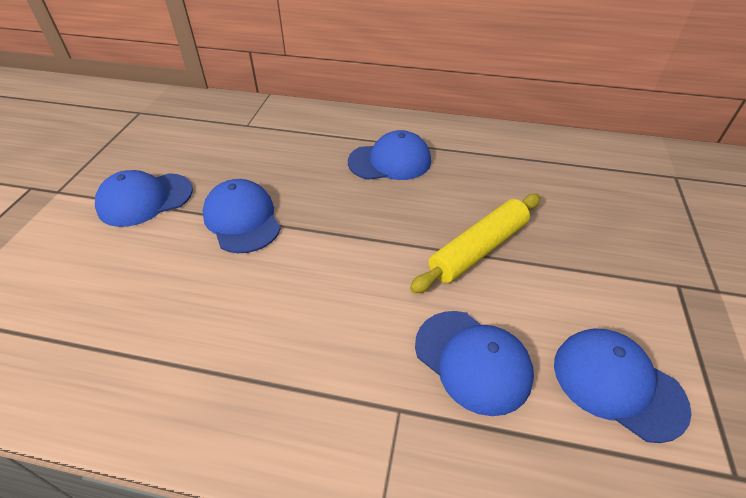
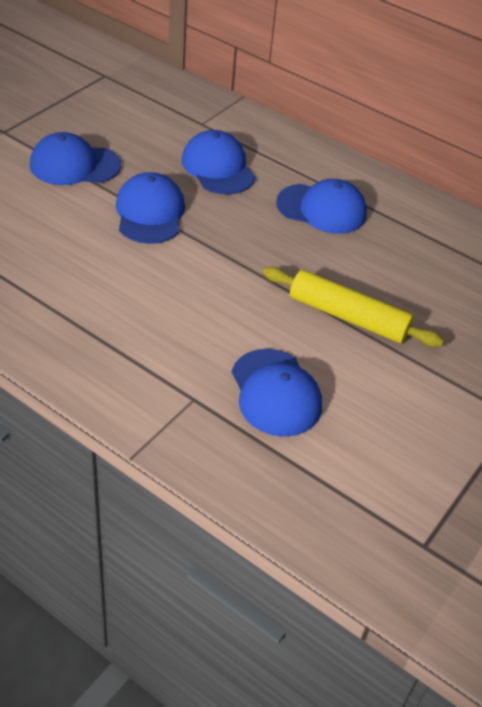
camera: 20 degrees right, 0 degrees up
(478, 249) = (348, 317): yellow rolling pin -> yellow rolling pin turned 45 degrees clockwise
(617, 384) = (384, 456): blue cap -> blue cap (218, 168)

